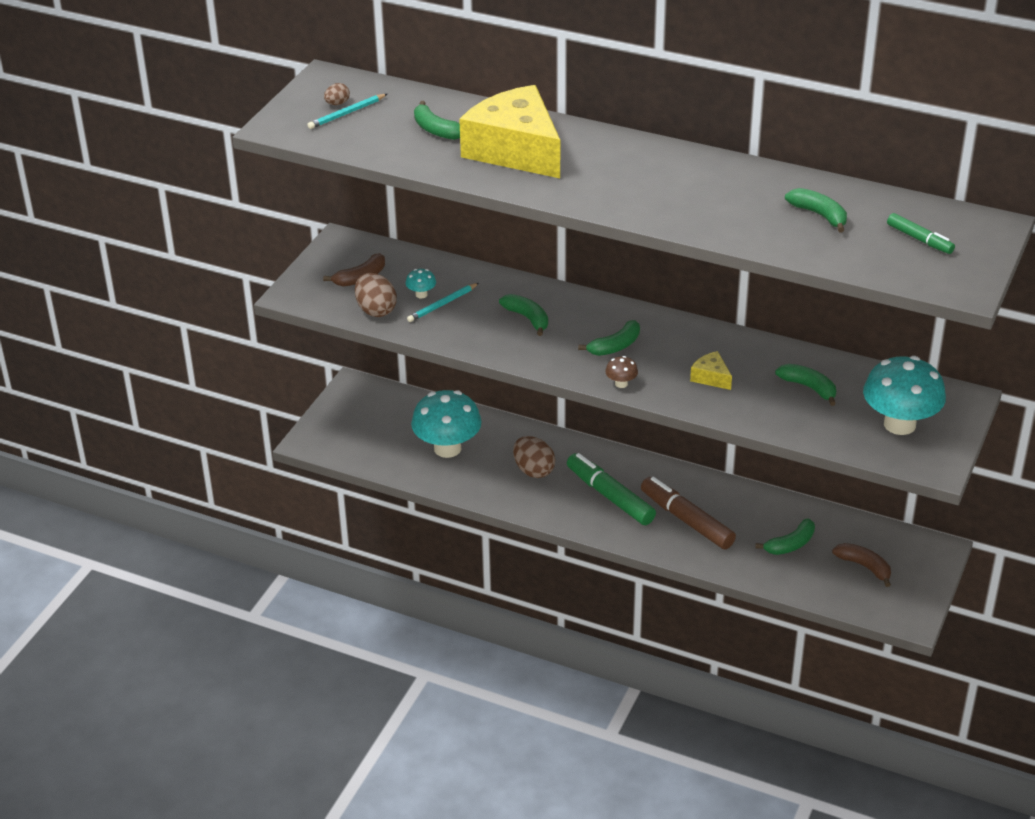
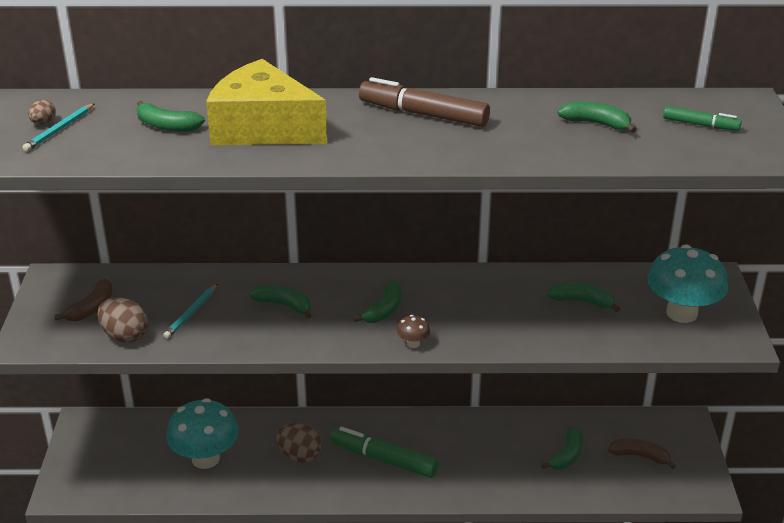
camera: 25 degrees left, 5 degrees down
(421, 294) = (164, 309): turquoise mushroom -> none
(687, 520) = (465, 461): brown marker -> brown marker (423, 114)
(711, 377) = (490, 315): yellow cheese -> none

